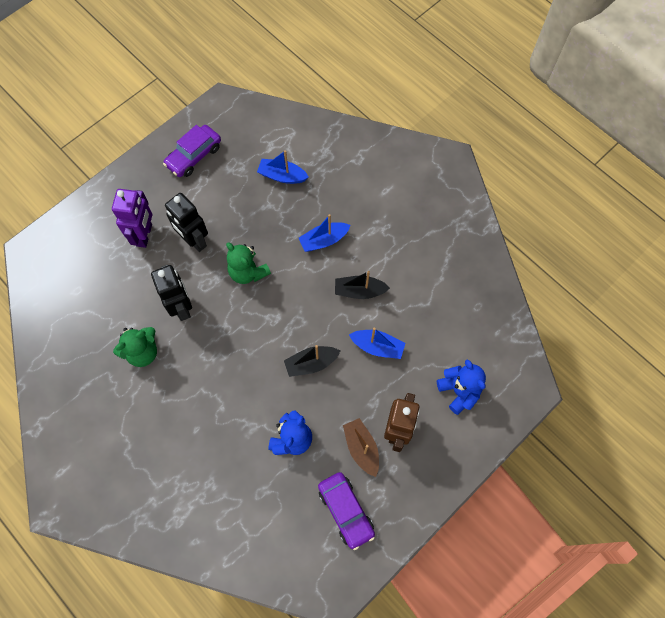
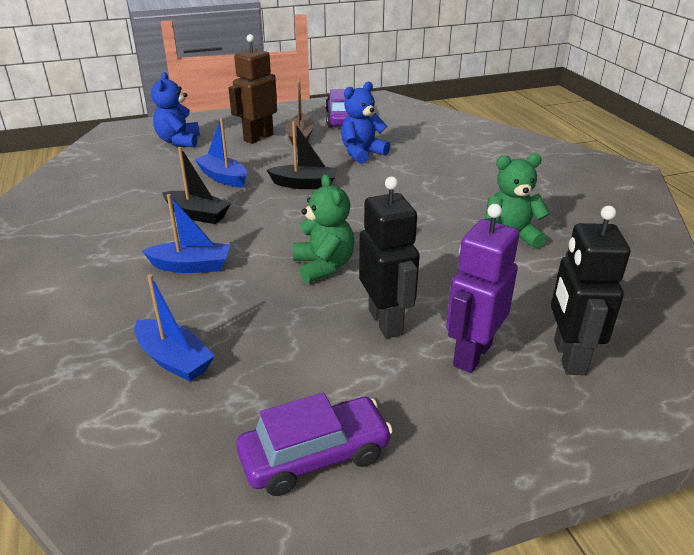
camera: 155 degrees left, 35 degrees down
(182, 307) = (439, 260): black robot -> black robot (568, 357)

